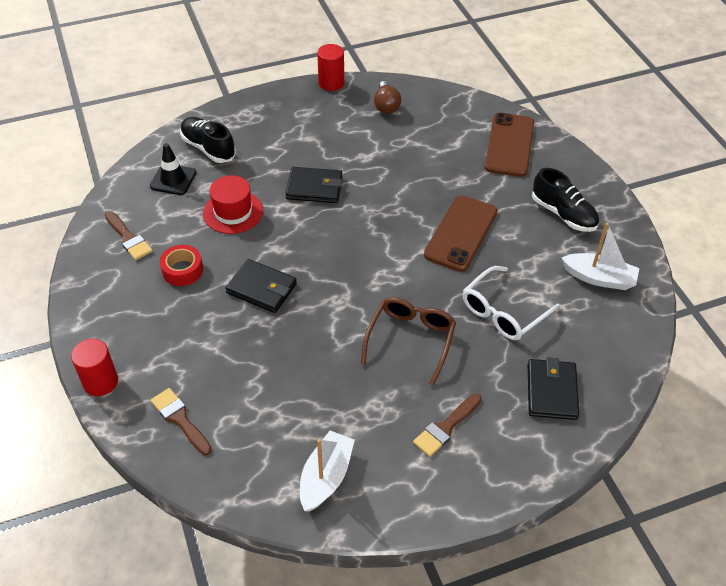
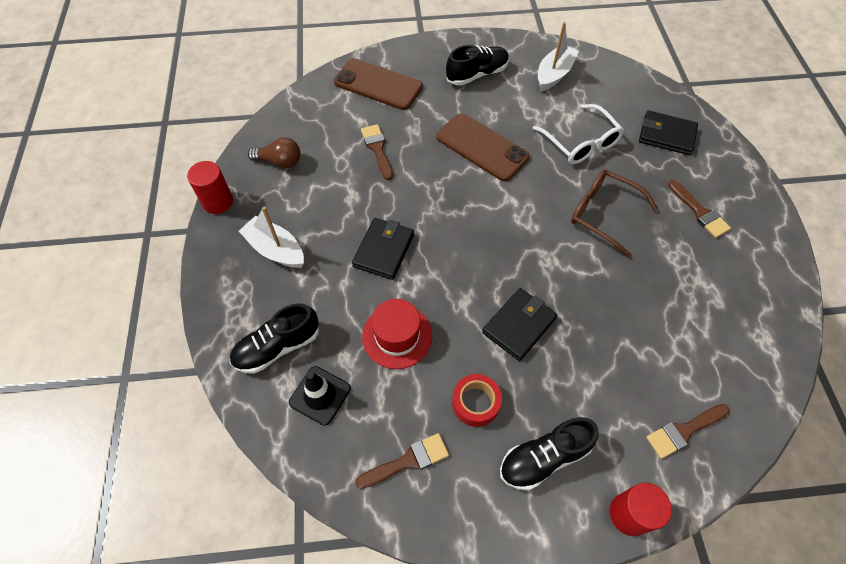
camera: 75 degrees left, 10 degrees up
(141, 320) = (544, 458): none -> black shoe
(326, 477) = (750, 310): white boat -> white boat (275, 249)
(426, 161) = (377, 149): none -> brown brush

